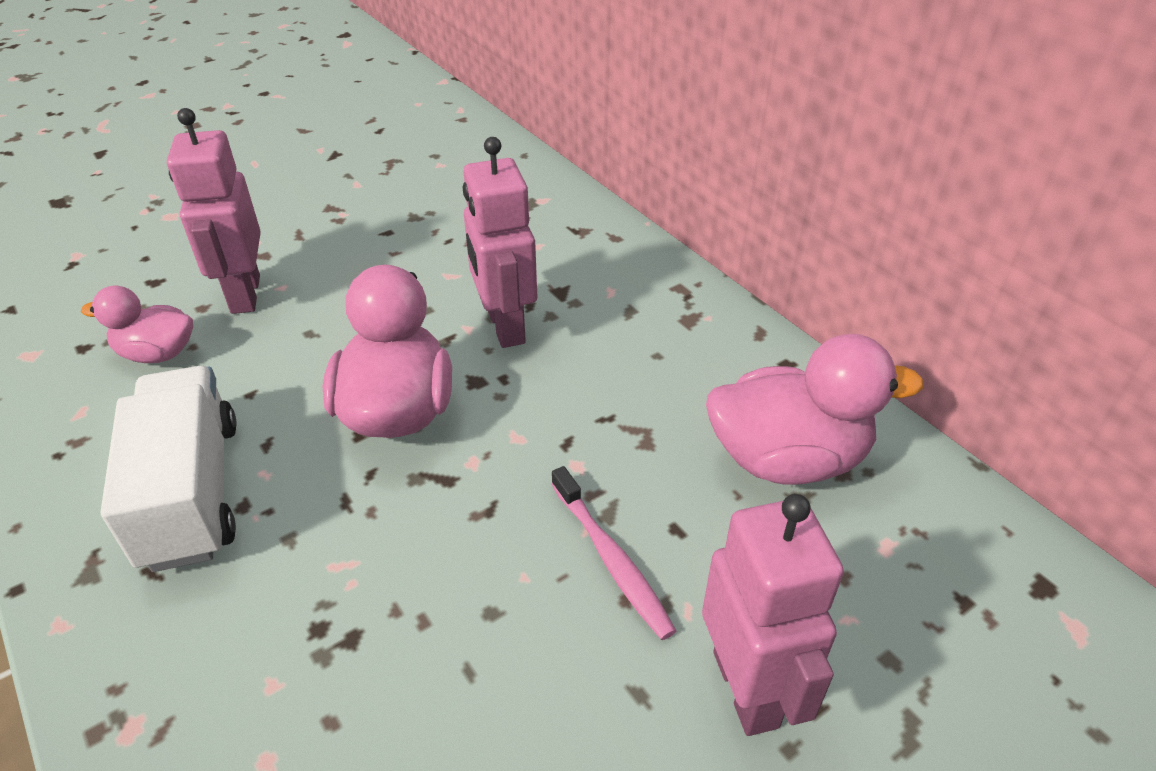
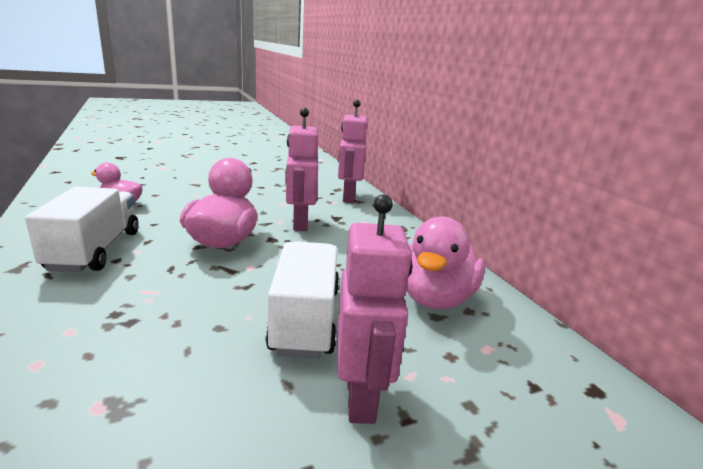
camera: 10 degrees right, 20 degrees down
(244, 294) = (178, 194): pink robot -> pink robot (348, 198)
(611, 559) = (305, 319): pink toothbrush -> white truck
(787, 459) = (435, 298): pink duck -> pink duck turned 105 degrees clockwise

